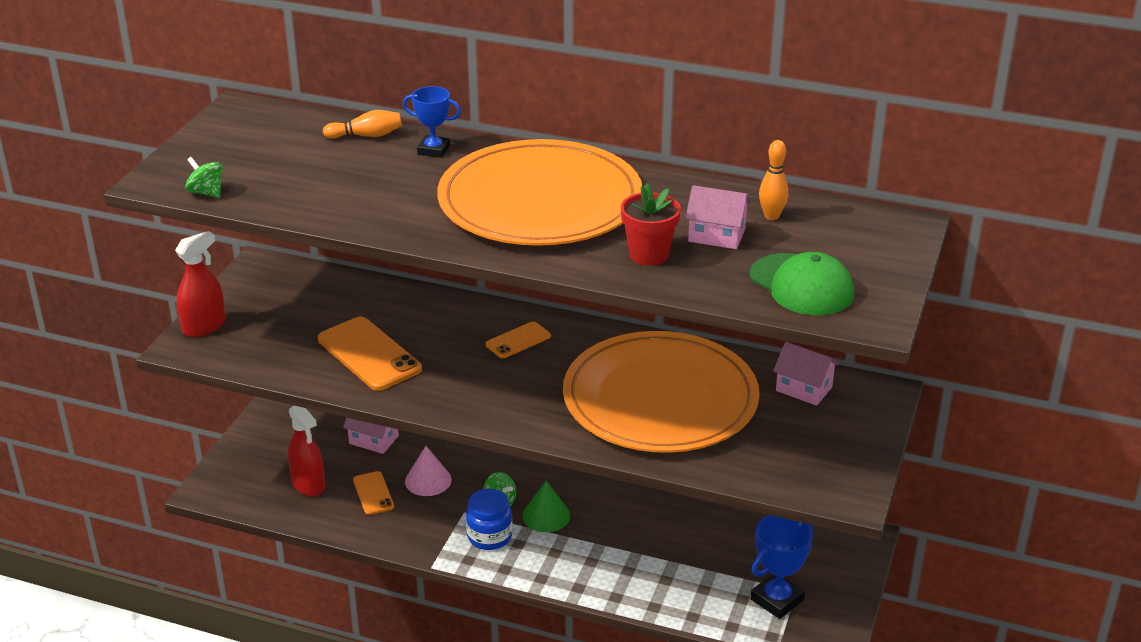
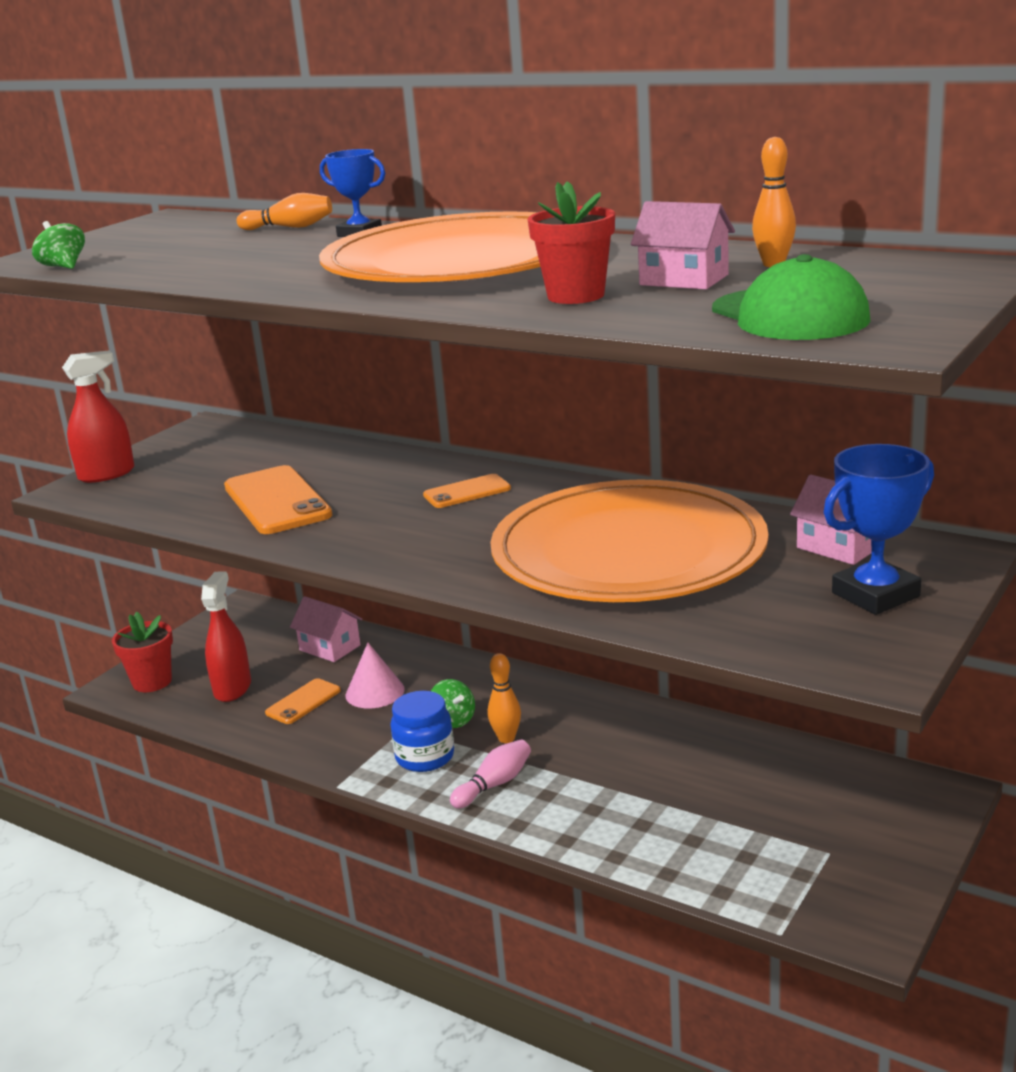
camera: 15 degrees right, 10 degrees down
(236, 482) = (152, 682): none -> red flower pot
(308, 484) = (232, 688): red spray bottle -> red spray bottle turned 150 degrees counterclockwise
(373, 493) = (303, 702): orange phone -> orange phone turned 45 degrees clockwise
(546, 515) = (506, 738): green cone -> orange bowling pin
(550, 556) = (494, 784): none -> pink bowling pin
(777, 600) = (798, 862): blue trophy -> blue trophy (875, 595)

